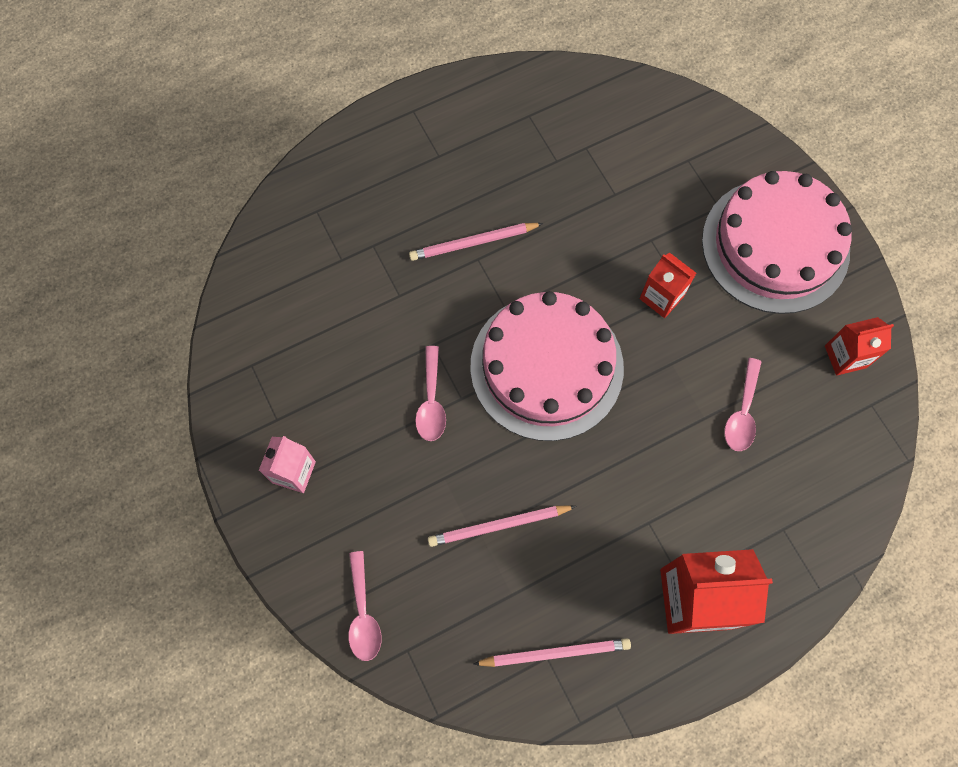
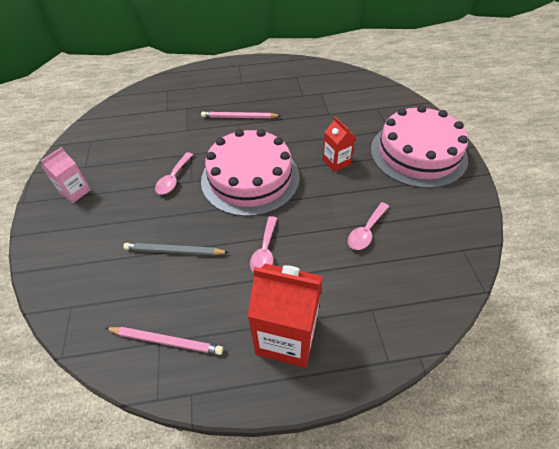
camera: 20 degrees right, 20 degrees down
(363, 614) = (59, 276): pink spoon -> pink spoon (265, 251)
(499, 526) = (174, 251): pink pencil -> grey pencil
(845, 356) = (450, 218): red carton -> none

